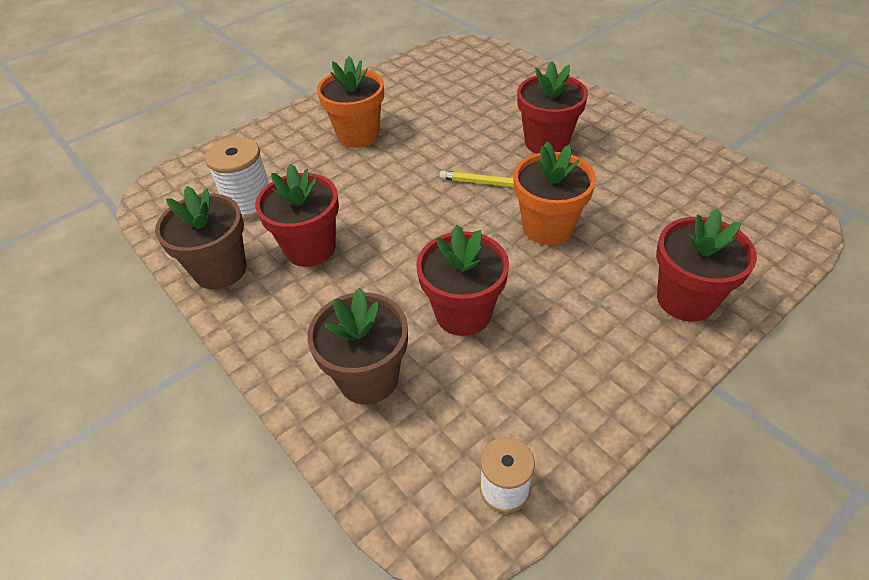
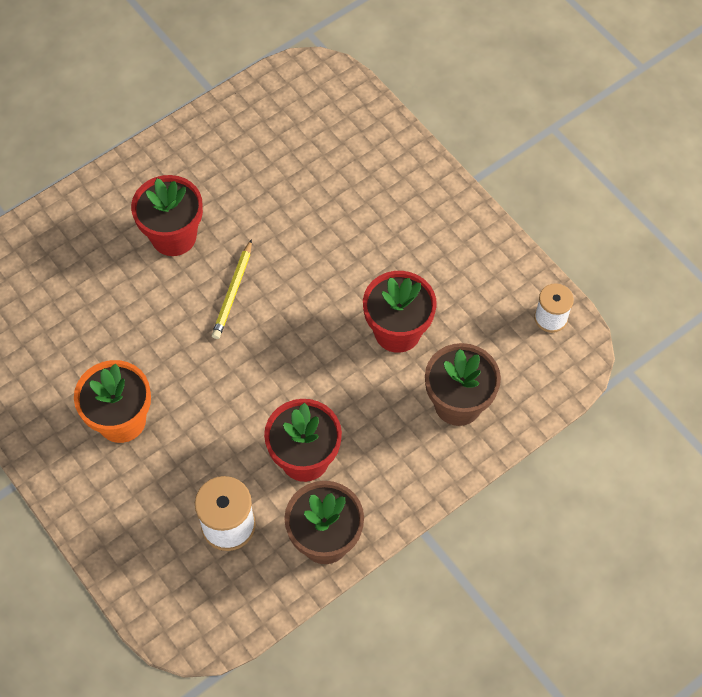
camera: 90 degrees left, 15 degrees up
(547, 227) = (302, 255): orange flower pot -> none
(685, 299) = (396, 174): red flower pot -> none

